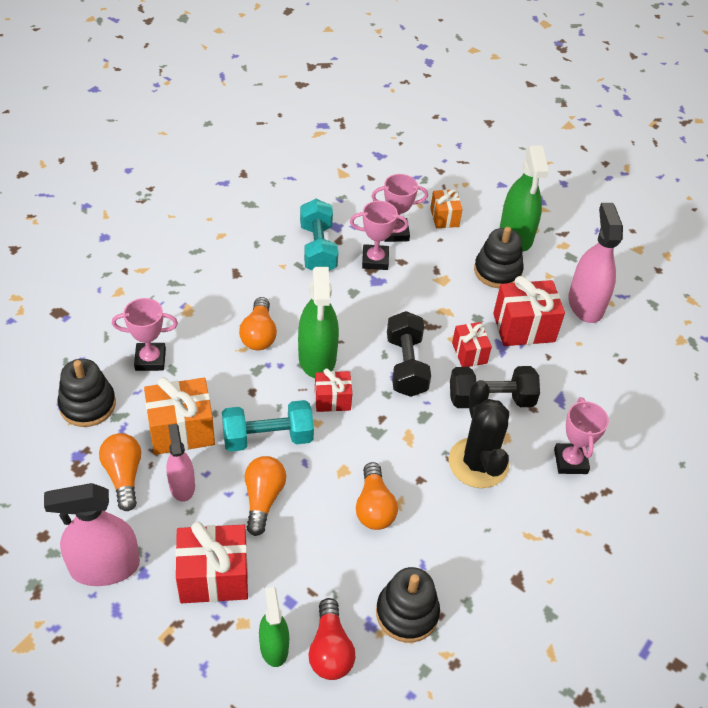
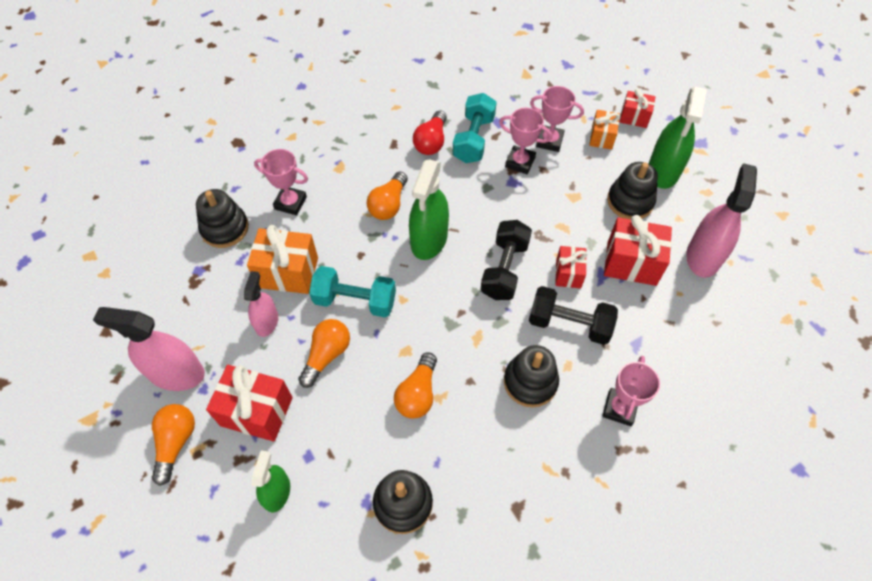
camera: 25 degrees right, 10 degrees up
(124, 476) = (225, 299): orange light bulb -> orange light bulb (176, 443)
(330, 650) = (322, 513): red light bulb -> red light bulb (431, 142)
(332, 400) = (425, 282): red gift -> red gift (634, 117)
(478, 463) = (530, 382): black cactus -> black stacking toy

